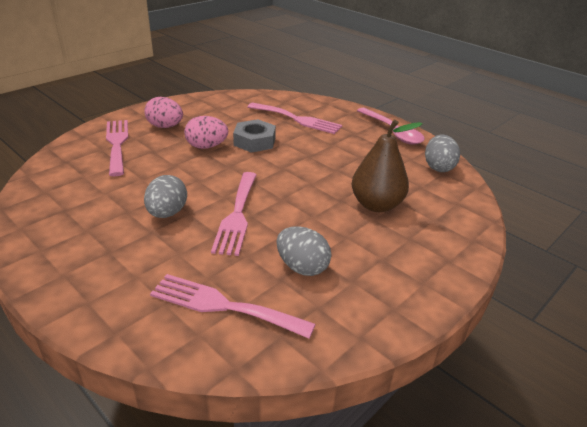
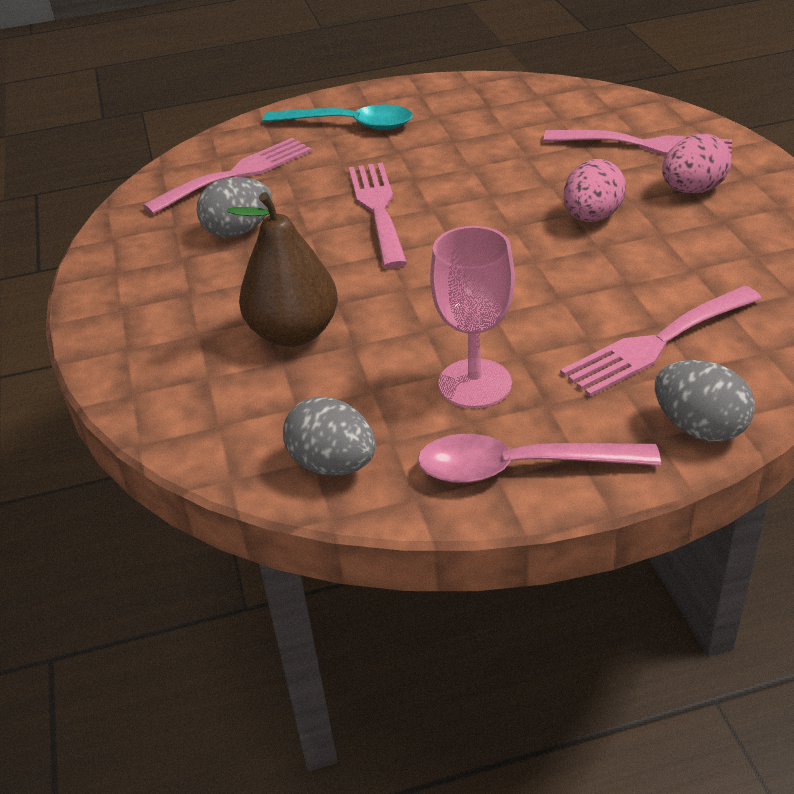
camera: 125 degrees right, 5 degrees up
(111, 271) = (348, 125): none -> turquoise spoon
(167, 213) = (426, 163): grey egg -> grey egg (699, 427)
(237, 215) = (378, 209): pink fork -> pink fork turned 45 degrees clockwise
(254, 141) = (583, 267): grey nut -> none
(359, 149) = (475, 384): none -> pink goblet

